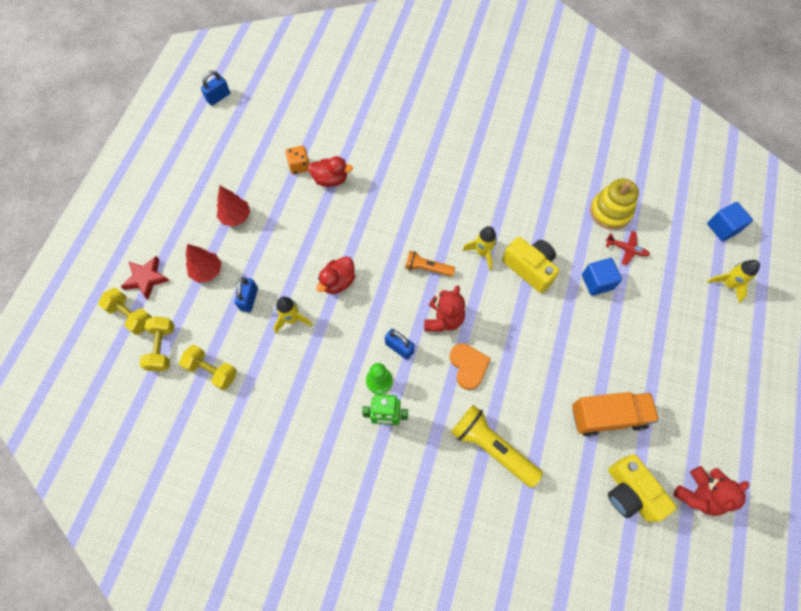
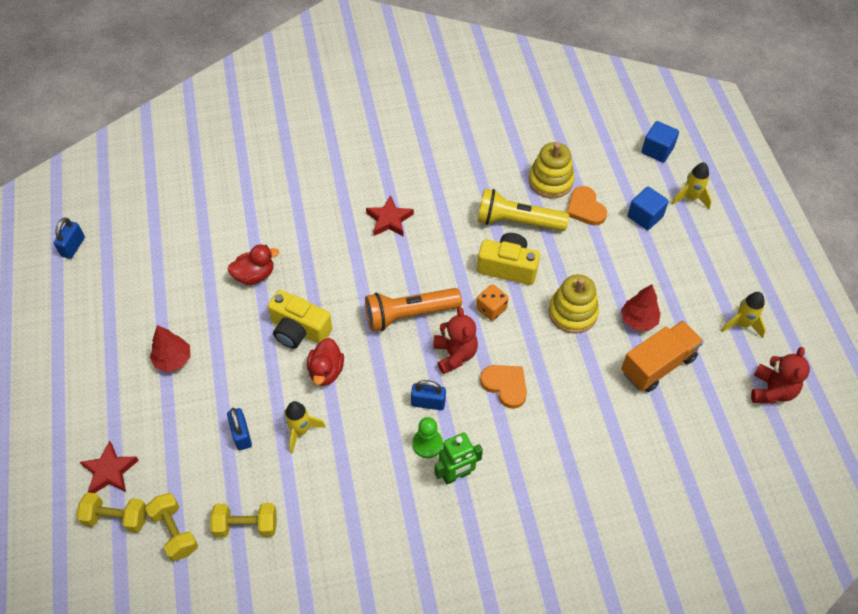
camera: 30 degrees left, 10 degrees down
(207, 271) = (176, 430): red tree -> red tree (638, 320)
(299, 166) = (212, 277): orange dice -> orange dice (491, 309)
(427, 268) = (409, 314): orange flashlight -> orange flashlight, size x1.71
(457, 183) = (389, 220): none -> red star
(482, 253) = (454, 274): yellow rocket -> yellow rocket (742, 324)
(492, 447) = (572, 447): yellow flashlight -> yellow flashlight (517, 221)
(561, 334) = (572, 313): none -> yellow stacking toy
(597, 282) = (577, 250): blue cube -> blue cube (645, 216)
(626, 249) = (585, 208): red plane -> orange heart
(630, 492) = (716, 420): yellow camera -> yellow camera (299, 330)

